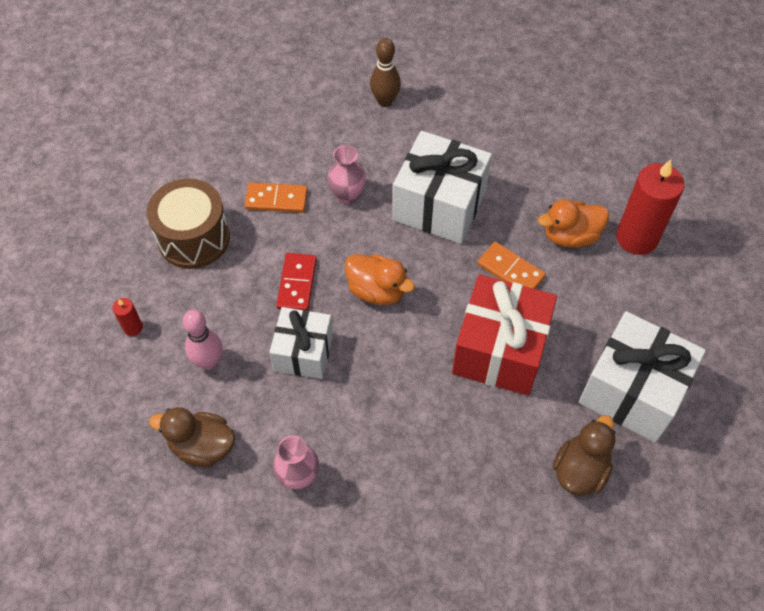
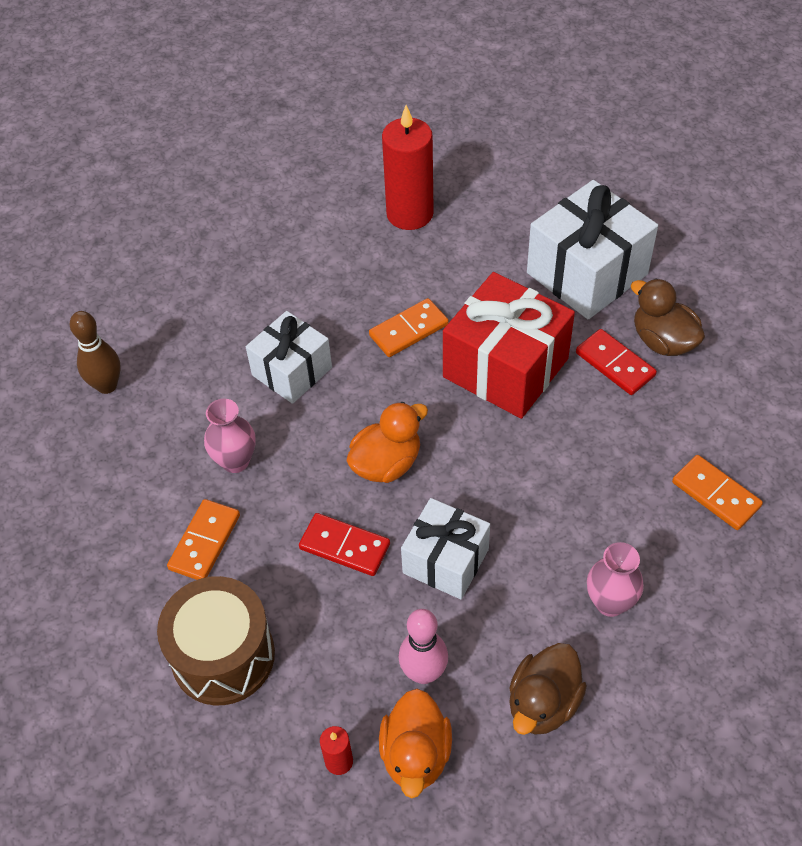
camera: 70 degrees left, 5 degrees down
(427, 543) = (716, 494): none -> orange domino
(439, 205) = (292, 371): white gift -> white gift, size x0.63
(537, 435) = (615, 364): none -> red domino
(570, 236) = (385, 266): orange duck -> orange duck (416, 755)

